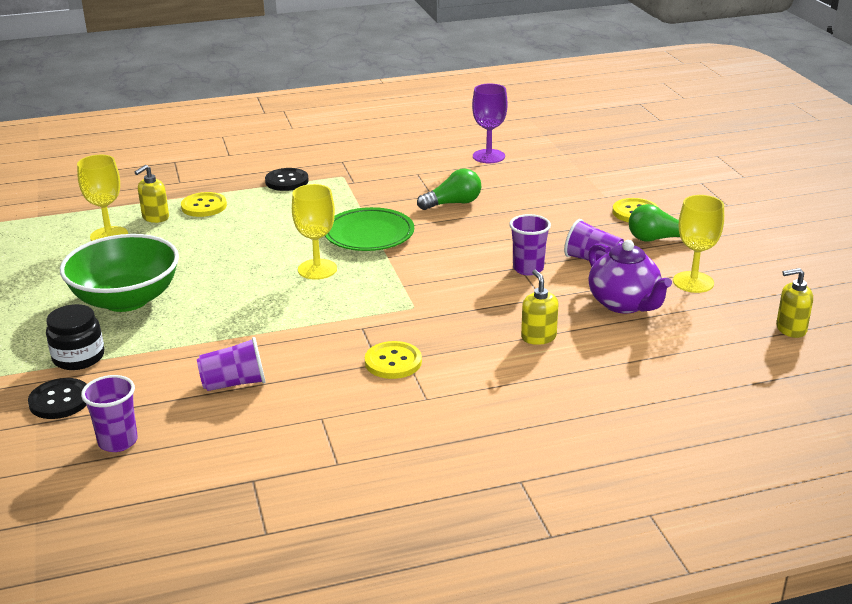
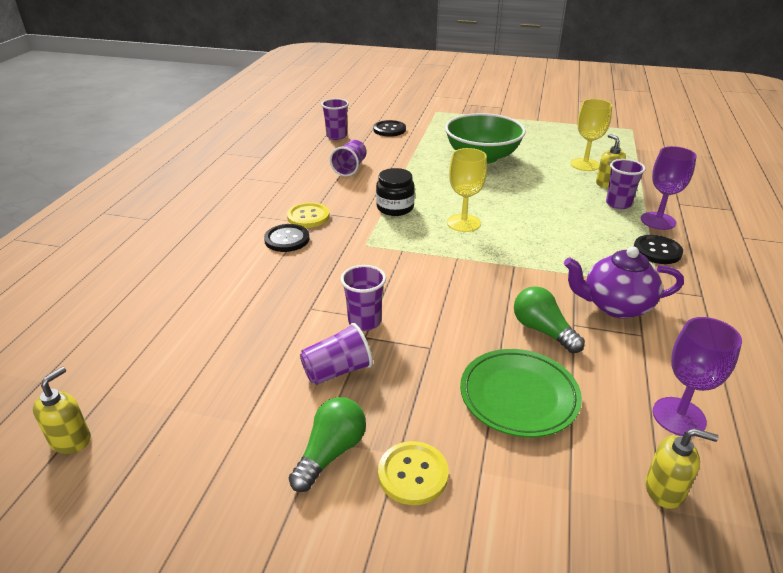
camera: 120 degrees right, 5 degrees up
(78, 357) = (427, 138): black jar -> black jar (395, 208)
(204, 206) = (618, 204): yellow button -> purple cup
(227, 186) = (658, 221): none -> purple goblet
(369, 235) = (506, 261): green plate -> green plate (518, 396)
(453, 203) = (543, 330): green light bulb -> green light bulb turned 135 degrees clockwise
(453, 355) = (287, 239): none -> black button
(538, 337) = (261, 281): yellow soap dispenser -> yellow soap dispenser (664, 490)
(624, 304) = (247, 349): purple teapot -> purple teapot (615, 306)
(693, 282) = (222, 422): yellow goblet -> none

